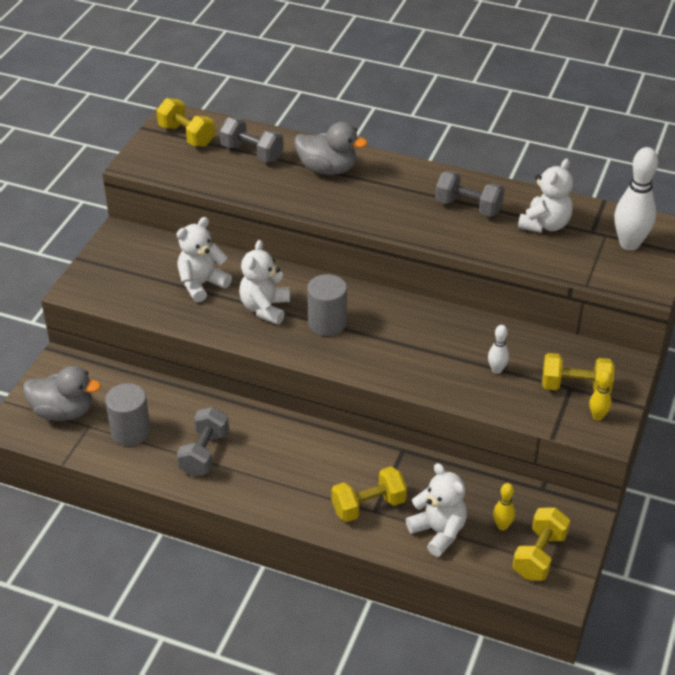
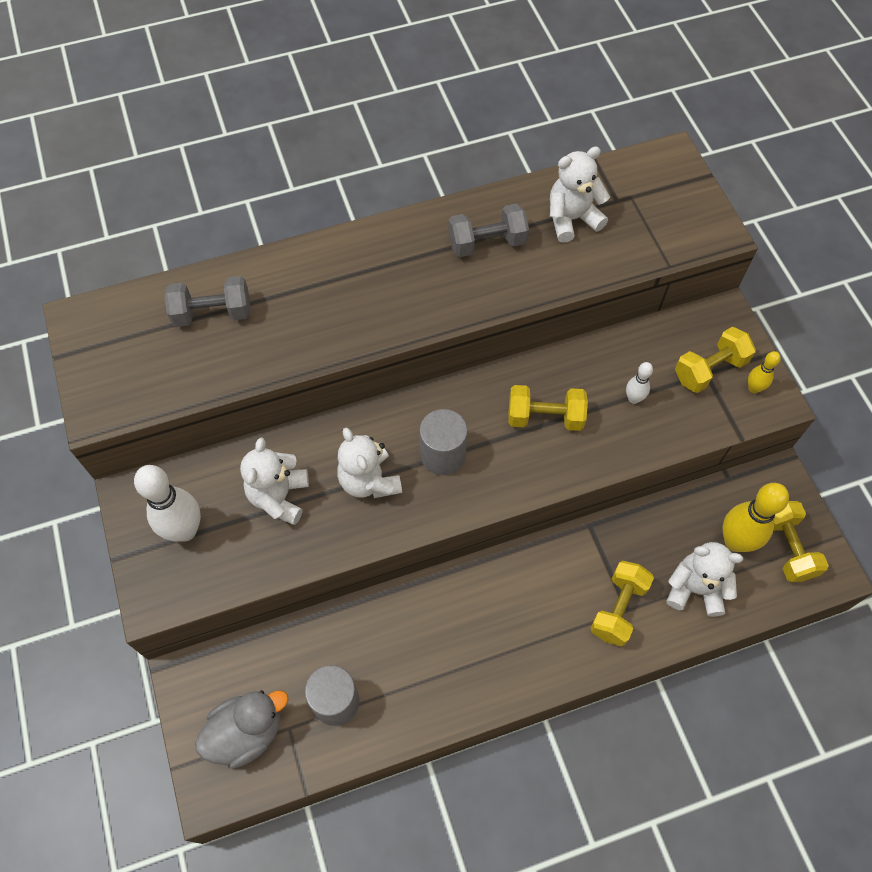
camera: 40 degrees left, 20 degrees up
(186, 135) = (118, 336): yellow dumbbell -> yellow dumbbell (545, 417)
(204, 453) = (428, 669): grey dumbbell -> none
(327, 169) = (311, 284): grey duck -> none
(502, 526) = (735, 541): yellow bowling pin -> yellow bowling pin, size x1.98
(545, 225) = (572, 219): white teddy bear -> white teddy bear turned 105 degrees counterclockwise
(629, 244) = (659, 194): white bowling pin -> white bowling pin (185, 530)

